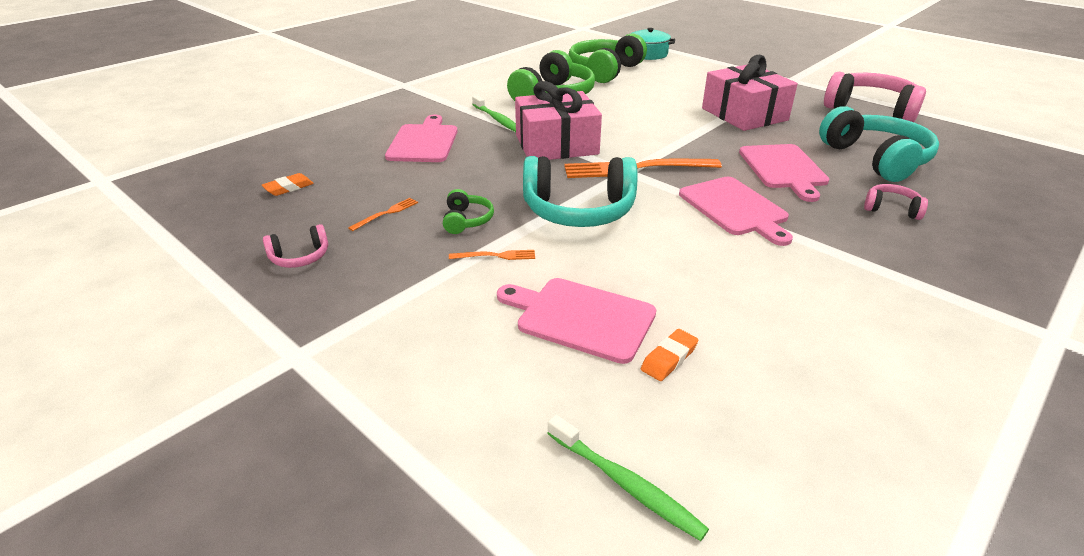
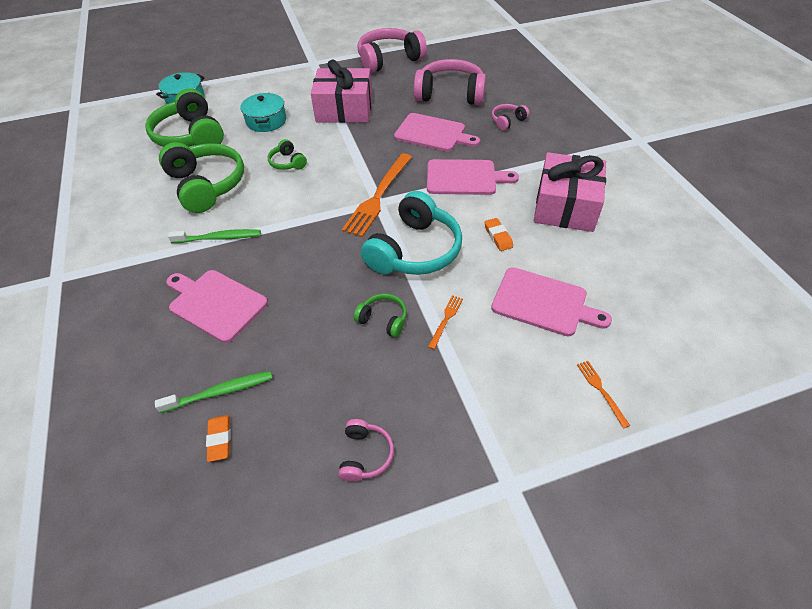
camera: 60 degrees left, 15 degrees up
(386, 213) = (333, 371): orange fork -> orange fork (601, 391)
(556, 145) = (302, 221): pink gift -> pink gift (565, 206)
(581, 318) = (543, 303): pink cutting board -> pink cutting board turned 120 degrees counterclockwise
(625, 115) = (287, 162): none -> green headphones
(625, 484) = (689, 343): green toothbrush -> green toothbrush (220, 392)
(669, 89) = (266, 121): none -> turquoise pot
(669, 358) = (599, 280): orange eraser -> orange eraser (498, 236)
(875, 159) = (450, 94): turquoise headphones -> pink headphones

